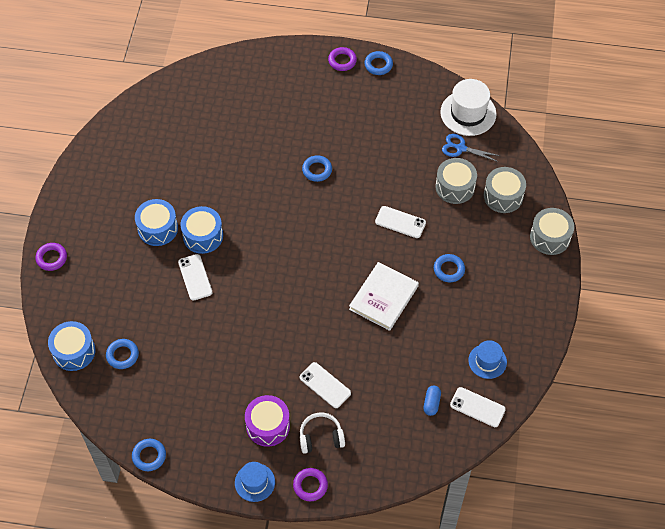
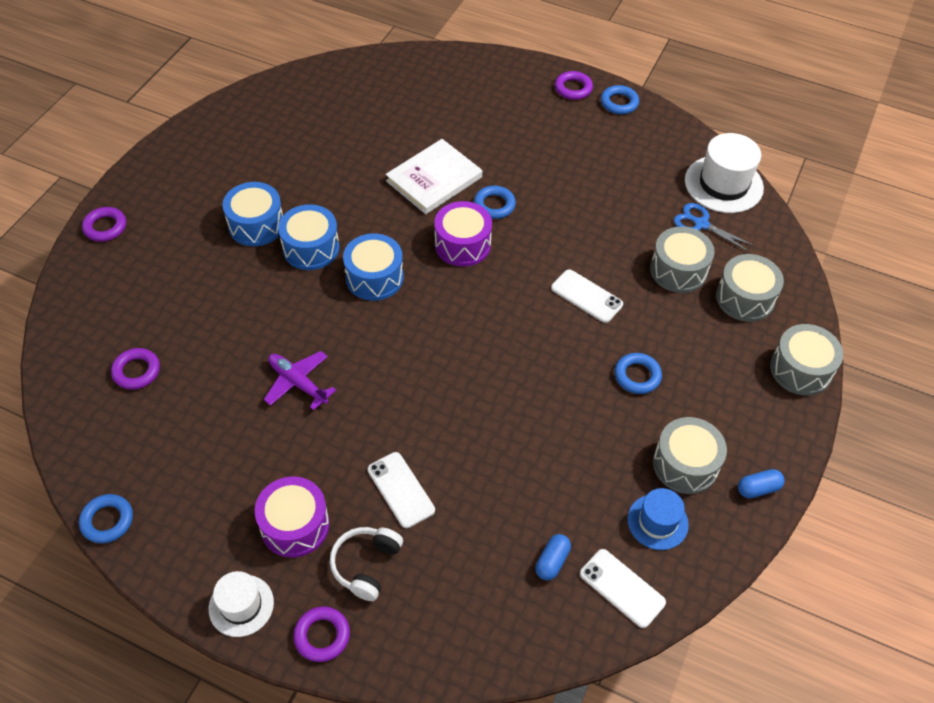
camera: 15 degrees right, 5 degrees down
(74, 351) = (75, 349): blue drum -> blue drum (374, 277)
(122, 355) = (136, 371): blue ring -> purple ring
(195, 277) = (278, 296): white phone -> none
(232, 334) = (297, 383): none -> purple plane
(254, 482) = (241, 605): blue hat -> white hat
(305, 206) = (462, 244): none -> purple drum
(321, 437) = (366, 565): white headphones -> white headphones turned 75 degrees counterclockwise
(383, 297) = (530, 390): white book -> white book (434, 179)
(494, 320) = (685, 464): none -> grey drum
(542, 323) = (758, 489): none -> blue capsule

